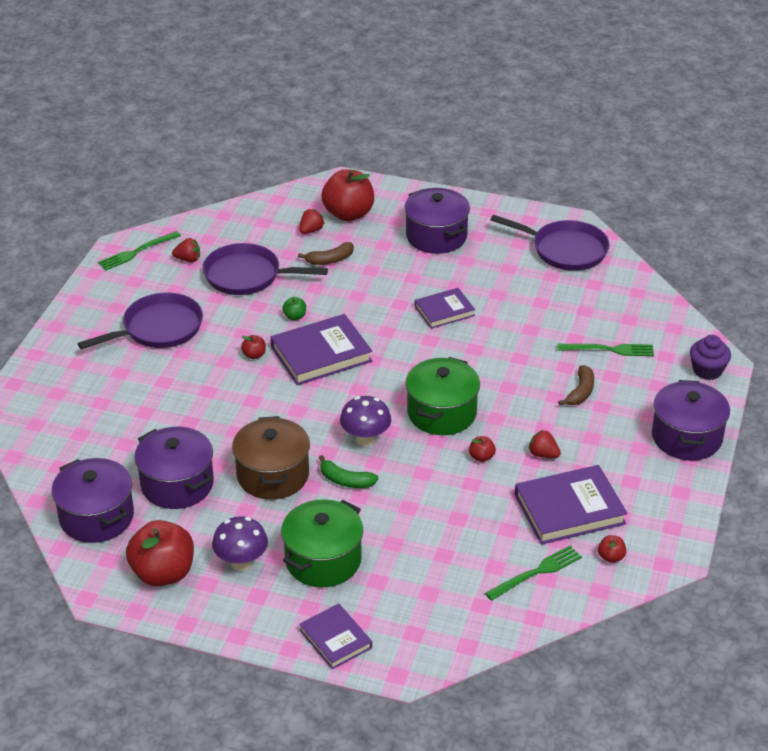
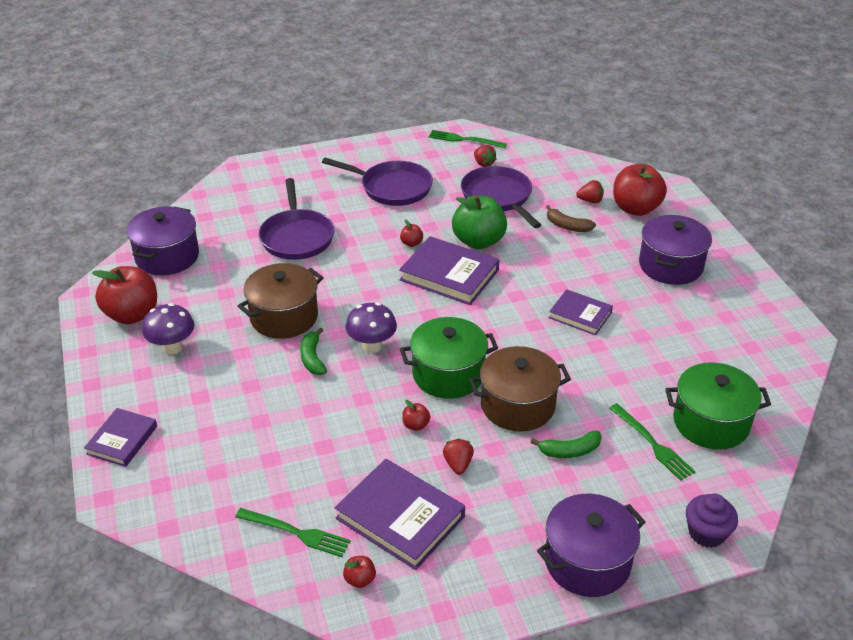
camera: 55 degrees right, 0 degrees up
(177, 484) = (232, 276): purple pot -> none
(295, 316) = (478, 241): green apple -> green apple, size x2.36
(323, 560) = (209, 390): green pot -> green pot (711, 422)
(511, 394) = (517, 405): none -> brown pot
(565, 250) = (756, 349): purple pan -> purple pan (297, 237)
(580, 392) = (570, 451): brown banana -> green banana

